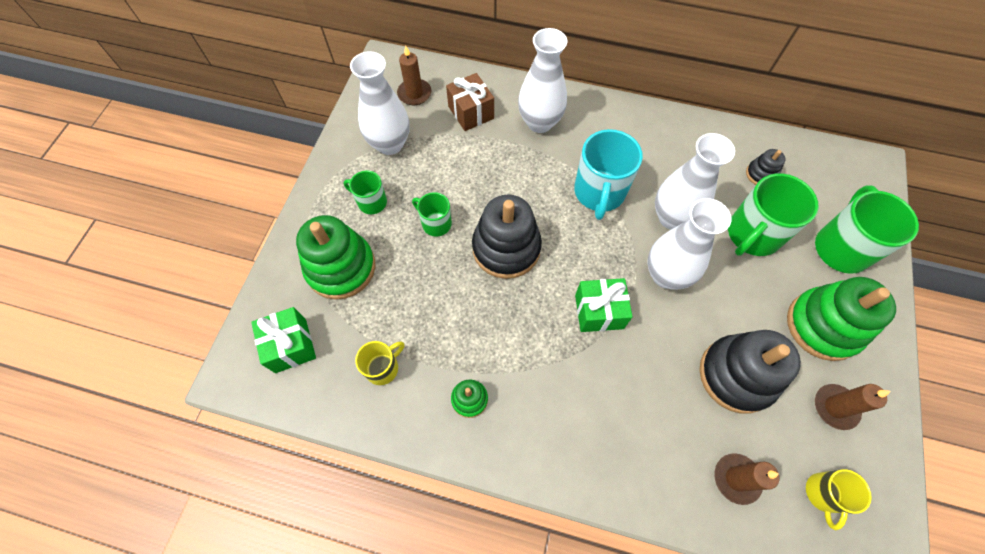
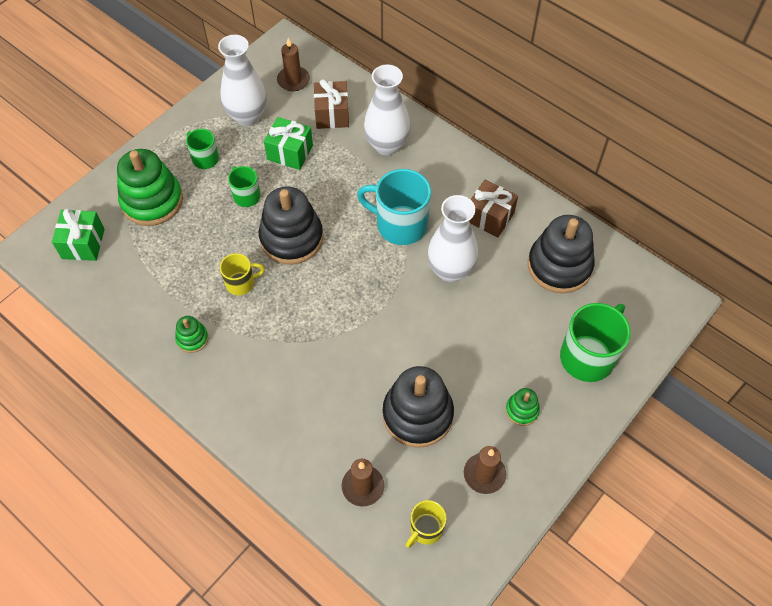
camera: 25 degrees right, 5 degrees down
(383, 368) = (141, 288): yellow mug -> yellow mug (241, 283)
(599, 193) = (400, 224): turquoise mug -> turquoise mug turned 75 degrees clockwise
(599, 312) = (336, 318): green gift -> green gift (290, 152)
(666, 275) = (412, 313): white vase -> none
(673, 153) = (489, 217): none -> brown gift
(752, 235) = (512, 313): green mug -> none
(760, 174) = (559, 266): black stacking toy -> black stacking toy, size x2.11
(823, 326) = (522, 410): green stacking toy -> green stacking toy, size x0.47

